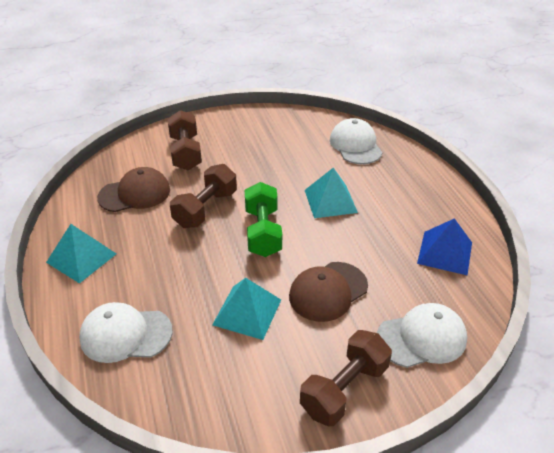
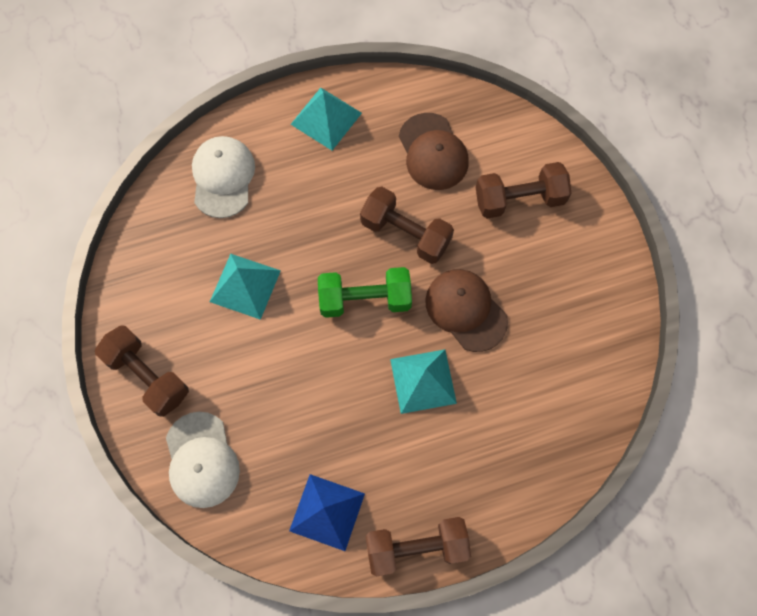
camera: 90 degrees right, 30 degrees up
(328, 291) = (269, 368): brown cap -> brown cap (466, 310)
(355, 145) = (550, 425): white cap -> none
(456, 205) = (416, 547): none -> brown dumbbell

